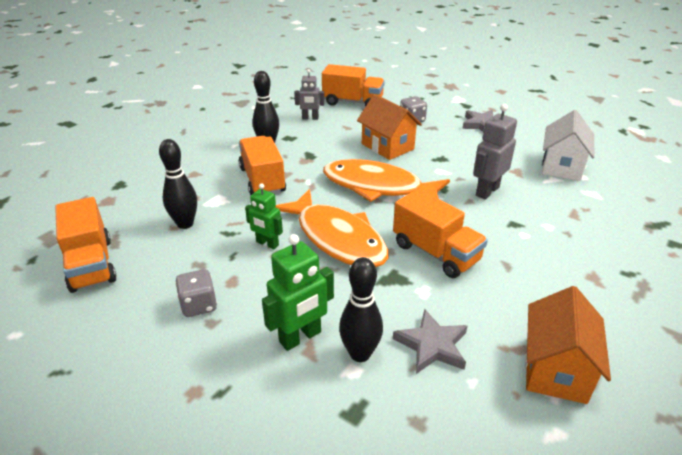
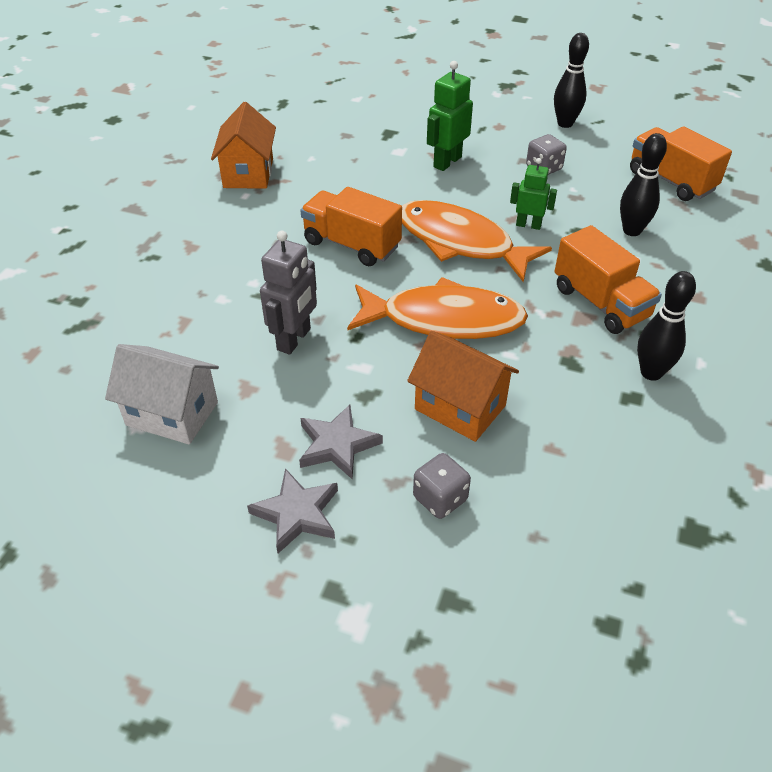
camera: 165 degrees right, 10 degrees up
(310, 118) = (636, 462): grey robot -> none
(352, 102) = (588, 545): orange truck -> none
(360, 354) = (397, 160): black bowling pin -> black bowling pin (565, 123)
(432, 345) = (343, 172): grey star -> grey star (337, 445)
(561, 166) = (172, 413): white house -> white house turned 75 degrees counterclockwise

